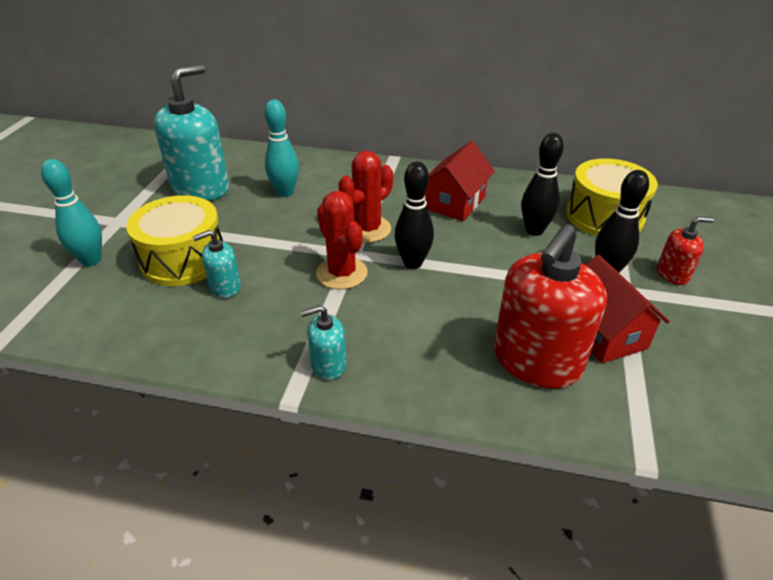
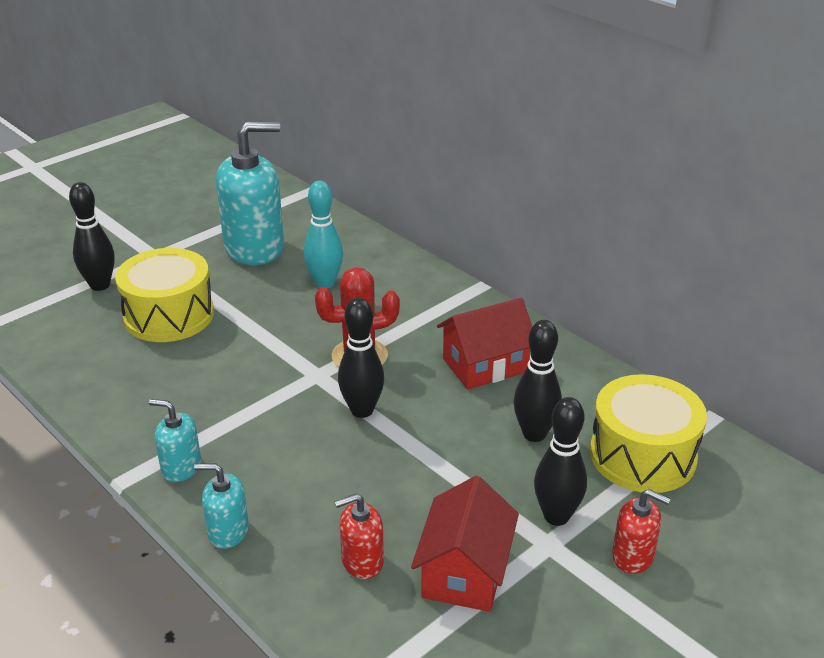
camera: 35 degrees right, 5 degrees down
(91, 260) = (100, 285): turquoise bowling pin -> black bowling pin
(225, 287) = (175, 357): turquoise soap dispenser -> turquoise soap dispenser (228, 531)
(342, 273) = (285, 390): red cactus -> none
(536, 361) = (362, 561): red soap dispenser -> red soap dispenser, size x0.48

